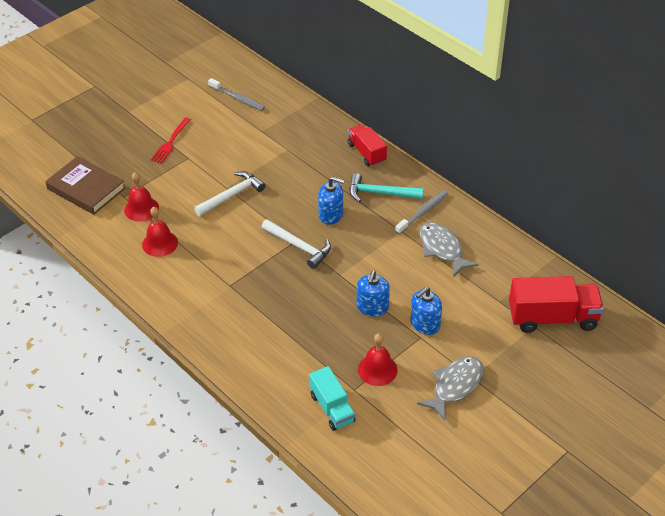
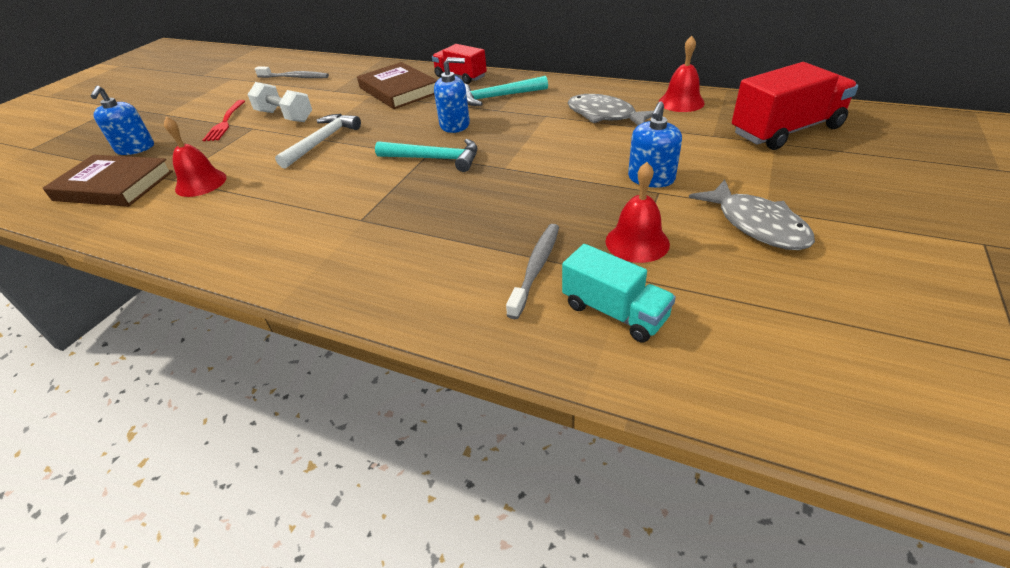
camera: 20 degrees left, 5 degrees down
(160, 243) = (238, 207): red bell -> red bell (681, 102)
(215, 152) = (285, 116): none -> white dumbbell
(299, 247) = (434, 159): white hammer -> turquoise hammer
(310, 152) = (398, 90): none -> brown book
(372, 307) = (571, 183): blue soap dispenser -> blue soap dispenser (135, 148)
(423, 212) = (557, 97): grey toothbrush -> grey toothbrush (536, 268)
(455, 386) = (756, 225): grey fish -> grey fish turned 135 degrees clockwise

